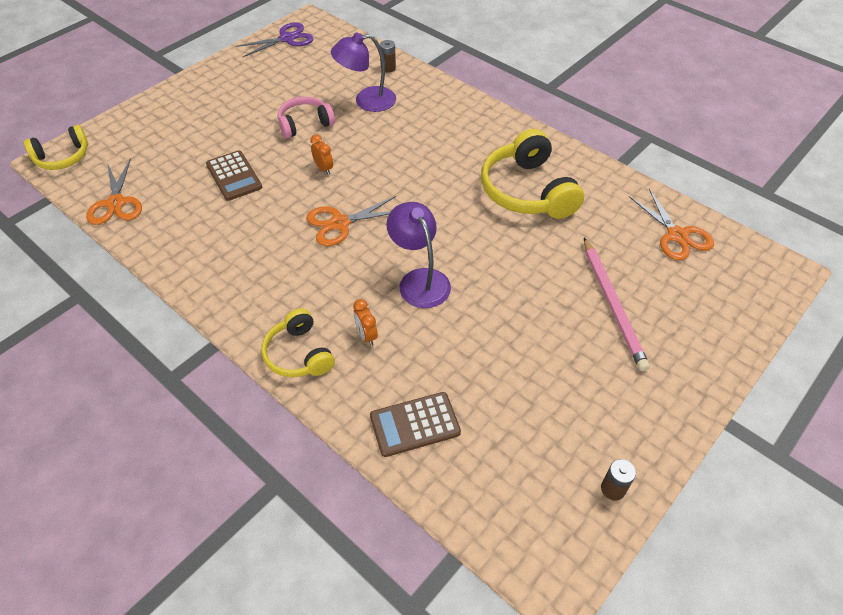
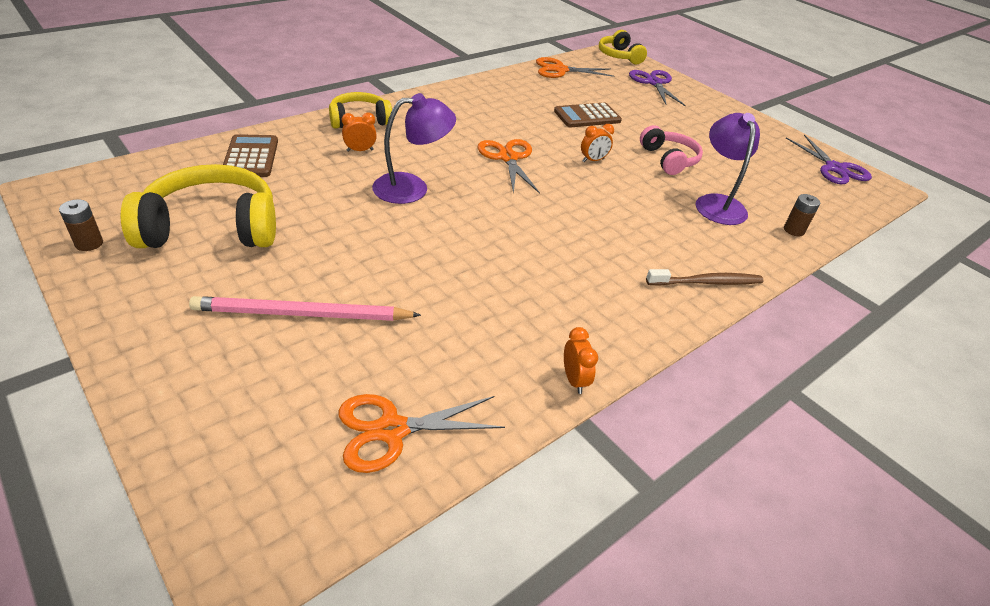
camera: 95 degrees right, 10 degrees down
(137, 131) = (654, 83): none -> purple scissors
(471, 110) = (707, 282): none -> brown toothbrush
(527, 191) = (530, 294): yellow headphones -> yellow headphones (212, 227)
(594, 166) = (574, 380): none -> orange clock

